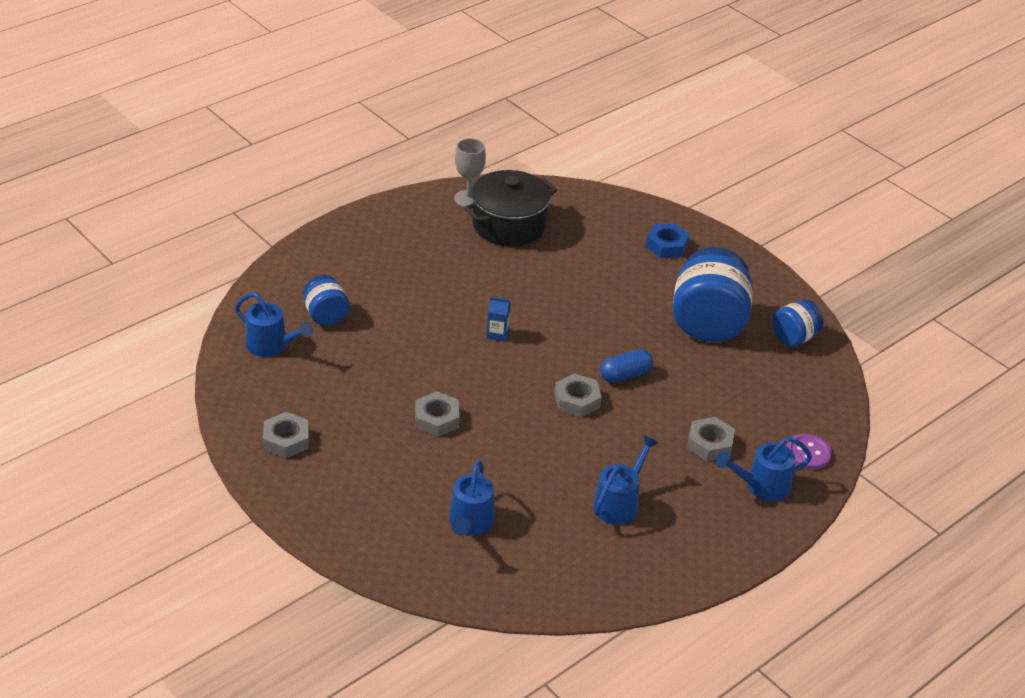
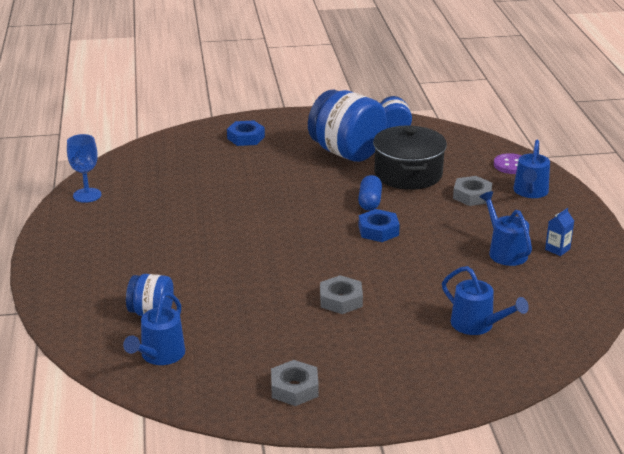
camera: 55 degrees left, 10 degrees down
(272, 346) = (159, 356): blue watering can -> blue watering can turned 135 degrees clockwise
(468, 199) = (87, 195): grey goblet -> blue goblet
(497, 334) = (267, 238): blue carton -> blue carton (557, 249)
(509, 225) = (143, 189): black pot -> black pot (408, 174)
(577, 400) = (378, 230): grey nut -> blue nut

